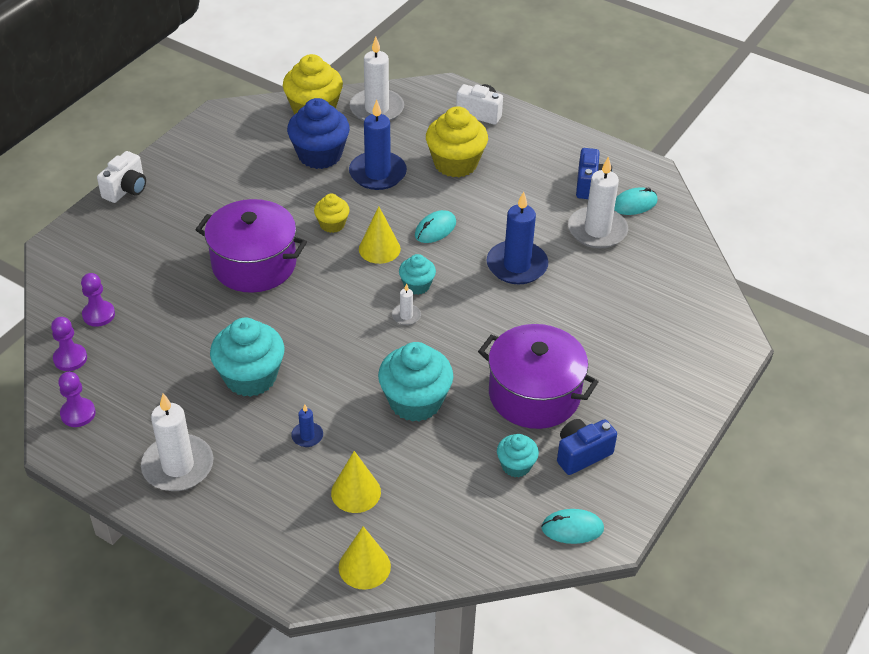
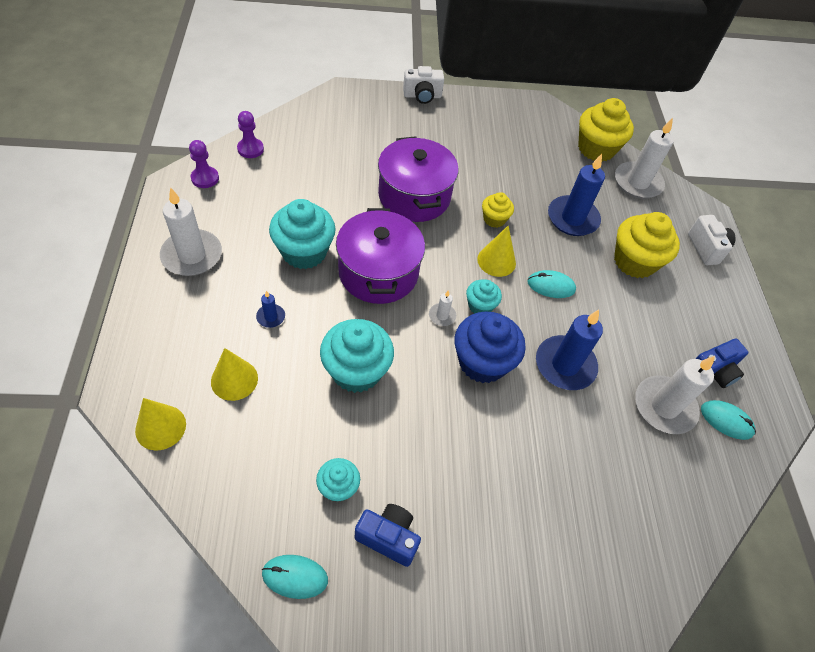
camera: 50 degrees right, 10 degrees up
(98, 315) = (299, 142): purple pawn -> none
(320, 155) = (555, 175): blue cupcake -> blue cupcake (482, 362)
(534, 394) = (430, 458): purple pot -> purple pot (378, 272)
(572, 528) = (295, 577): turquoise mouse -> turquoise mouse turned 45 degrees counterclockwise

